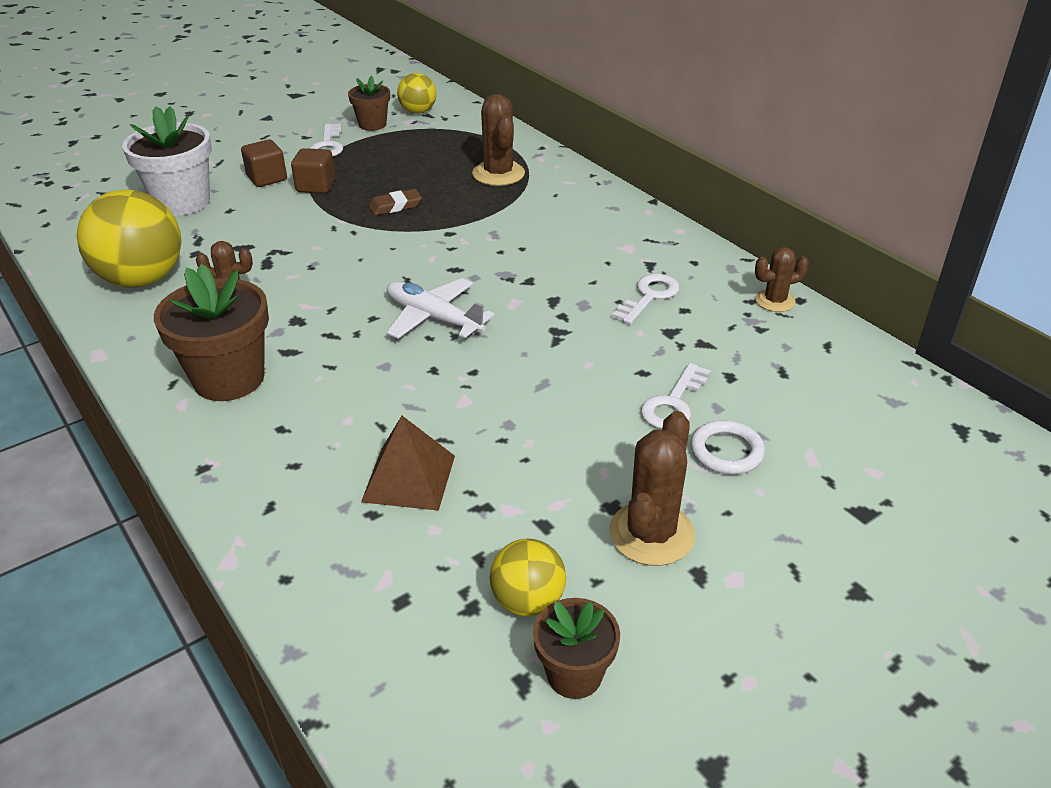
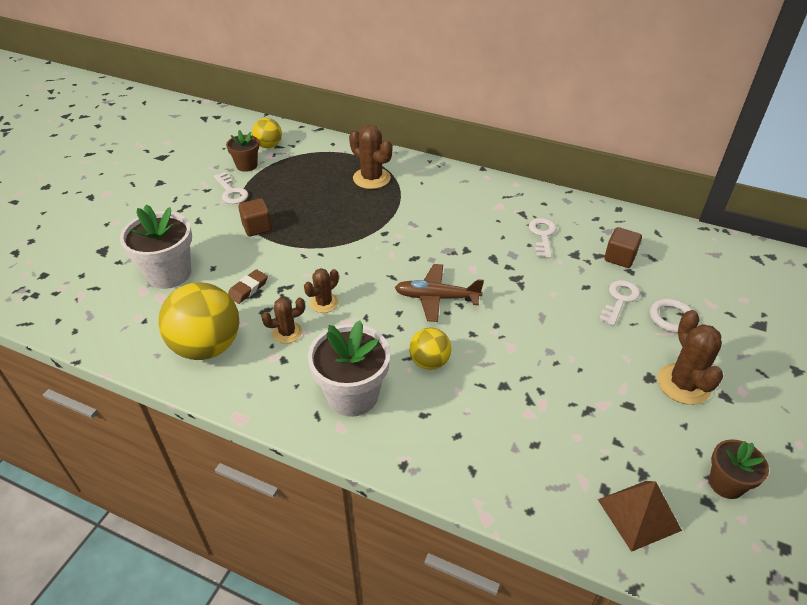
camera: 30 degrees left, 5 degrees up
(229, 379) = (352, 395): brown flower pot -> white flower pot
(267, 178) = (214, 233): brown cube -> brown cube (619, 258)
(395, 206) = (329, 225): brown eraser -> brown eraser (248, 289)
(409, 478) = (532, 411): brown pyramid -> brown pyramid (639, 514)
(433, 318) = (436, 298): white plane -> brown plane
(528, 601) = (665, 454): yellow ball -> yellow ball (429, 362)
(673, 403) = (619, 300): white key -> white key turned 150 degrees counterclockwise
(775, 301) = (608, 214): brown cactus -> brown cactus (324, 303)

